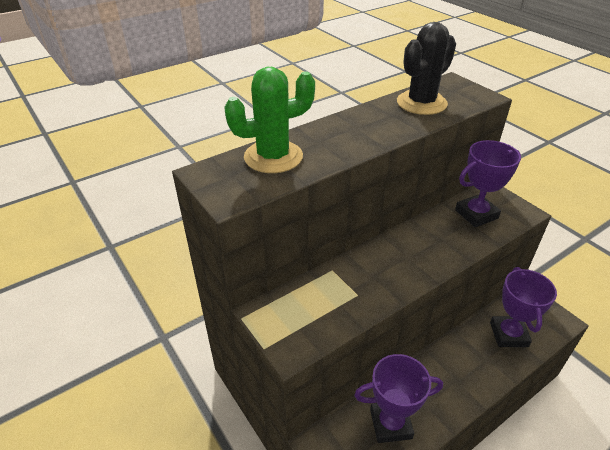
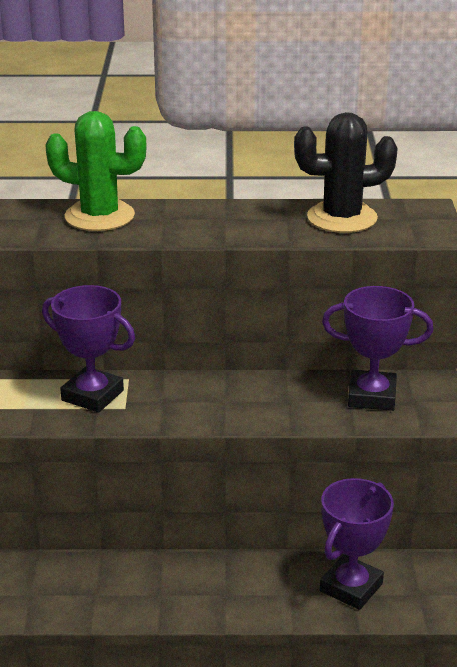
camera: 35 degrees right, 10 degrees down
(390, 424) = (102, 588): purple trophy -> purple trophy (92, 395)

